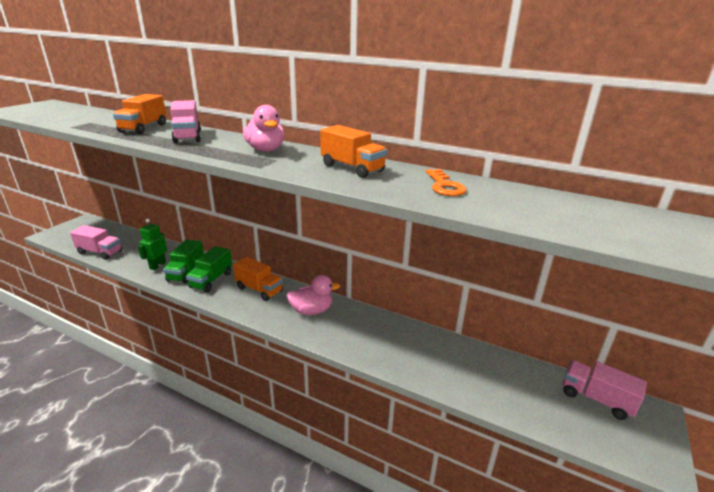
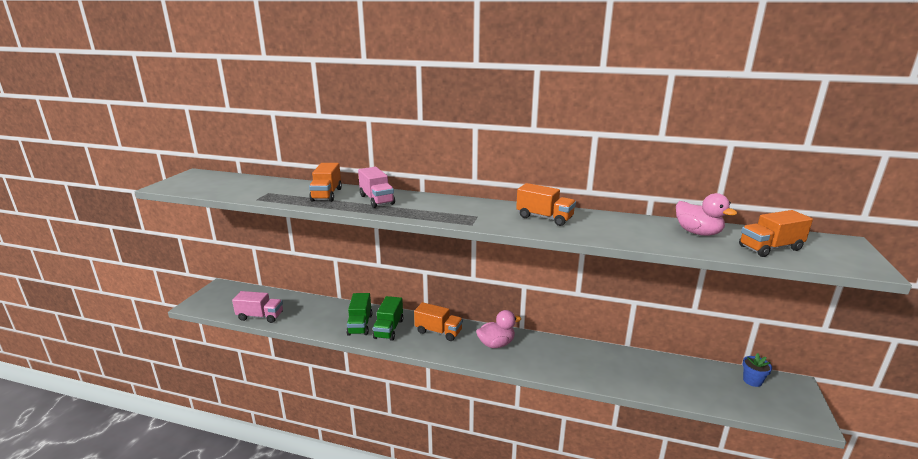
camera: 10 degrees left, 5 degrees down
(157, 265) = (327, 322): green robot -> none
(266, 150) = (458, 207): pink duck -> pink duck (697, 233)
(444, 186) = (626, 226): orange key -> none
(596, 399) = (752, 381): pink truck -> blue flower pot
(627, 229) = (770, 248): none -> orange truck

